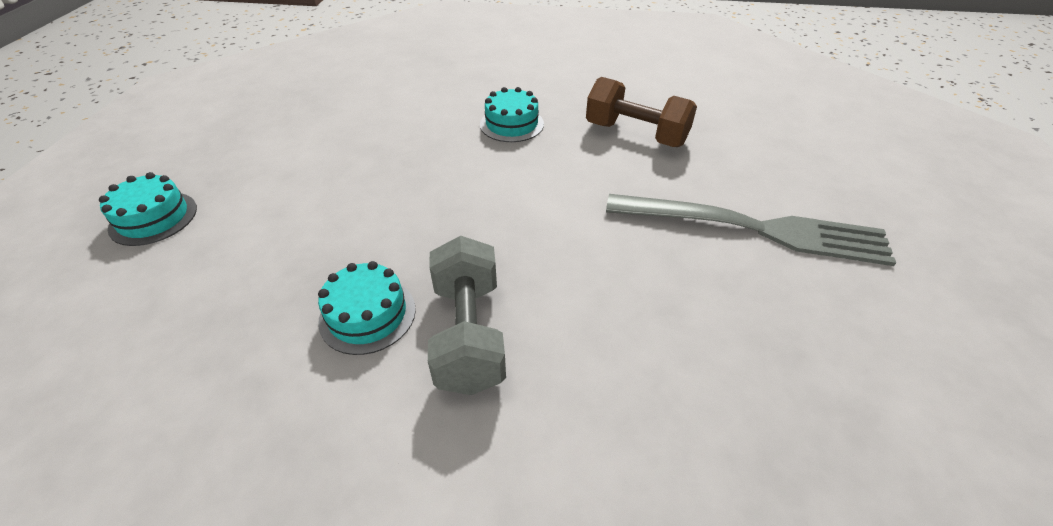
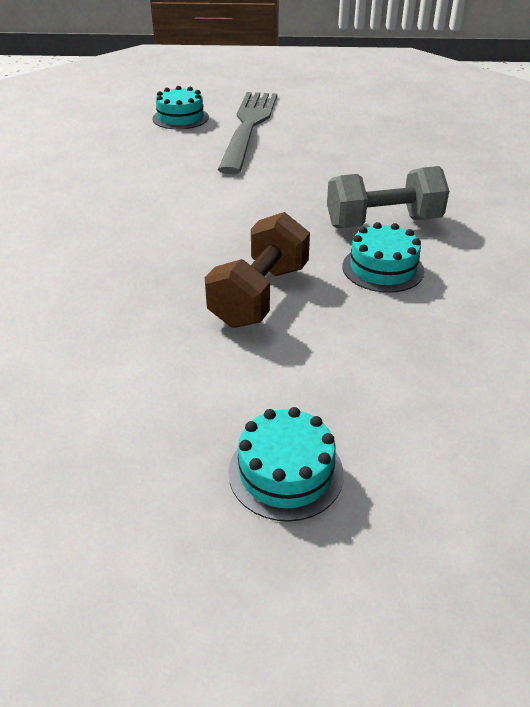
camera: 95 degrees left, 5 degrees down
(511, 124) = (87, 222): turquoise cake -> turquoise cake (180, 118)
(635, 134) = (120, 161): brown dumbbell -> brown dumbbell (260, 295)

